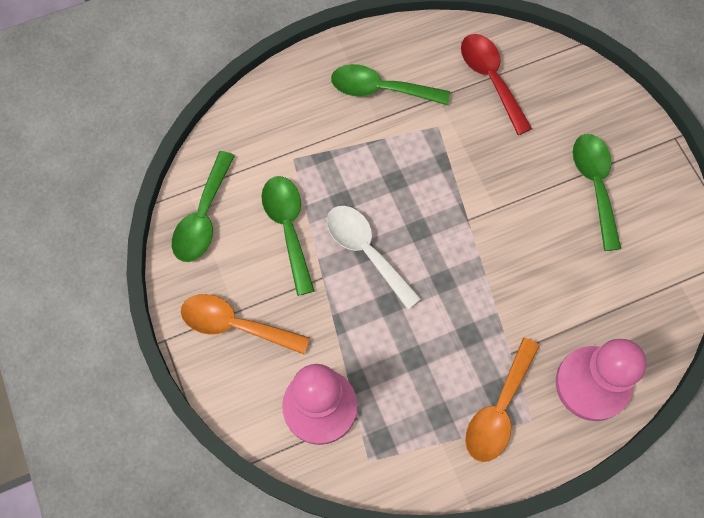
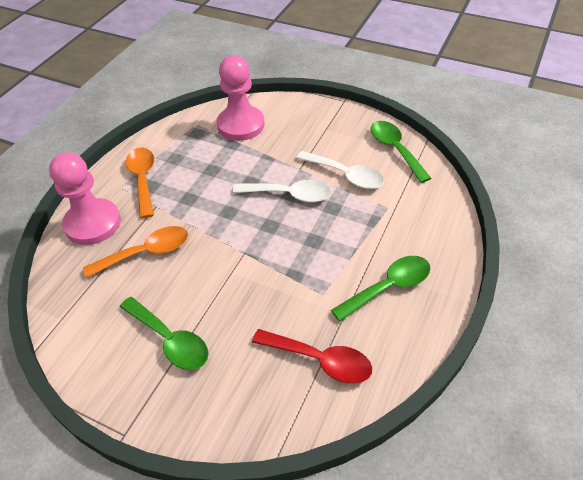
camera: 140 degrees right, 20 degrees down
(236, 325) = (318, 125): orange spoon -> orange spoon (146, 253)
(288, 228) = (345, 175): green spoon -> white spoon

